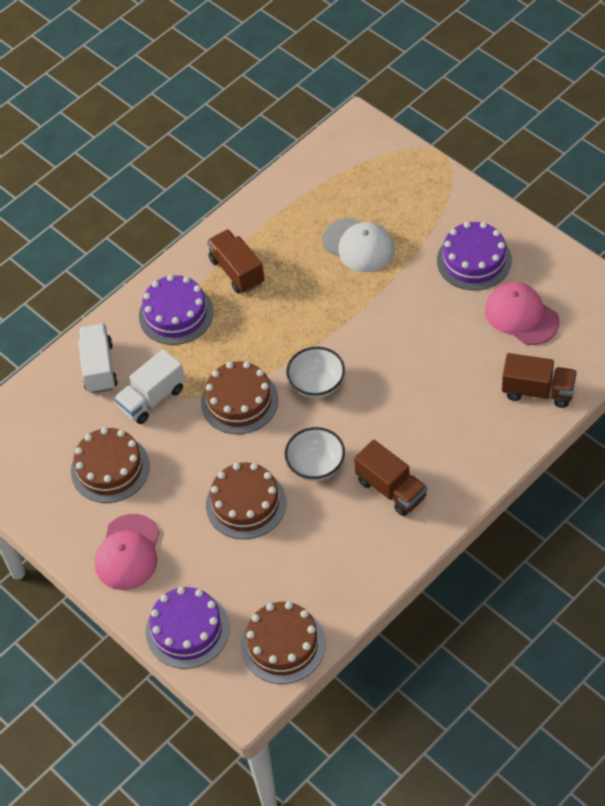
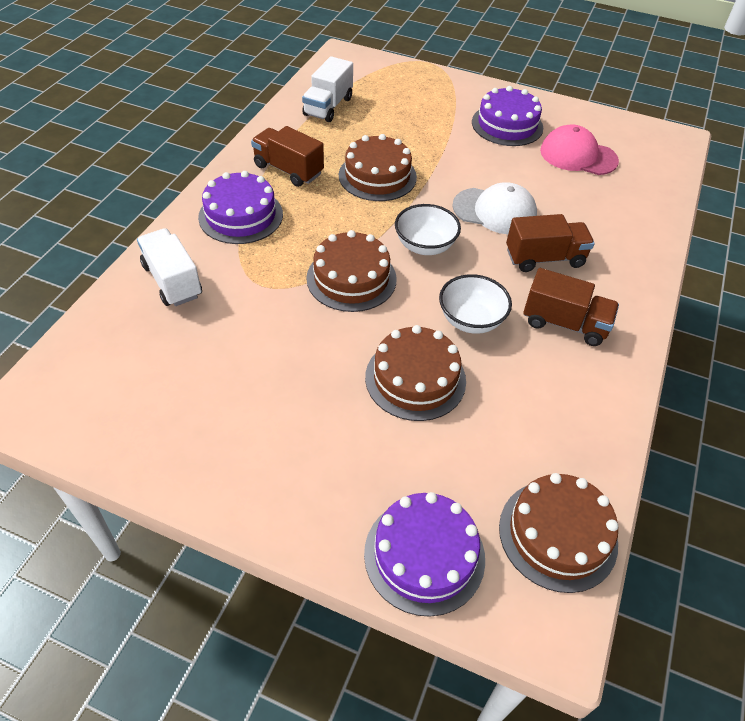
camera: 30 degrees left, 5 degrees down
(110, 468) = (229, 382): brown cake -> brown cake (377, 176)
(128, 552) = (296, 476): pink cap -> none
(152, 398) = (249, 297): white truck -> white truck (328, 106)
(358, 245) = (396, 131): white cap -> white cap (494, 211)
(538, 391) = (638, 208): brown truck -> brown truck (544, 258)

